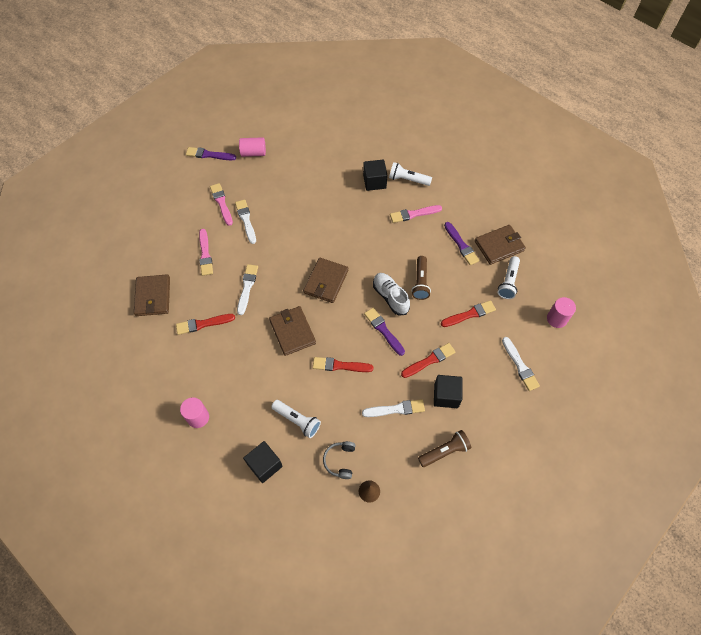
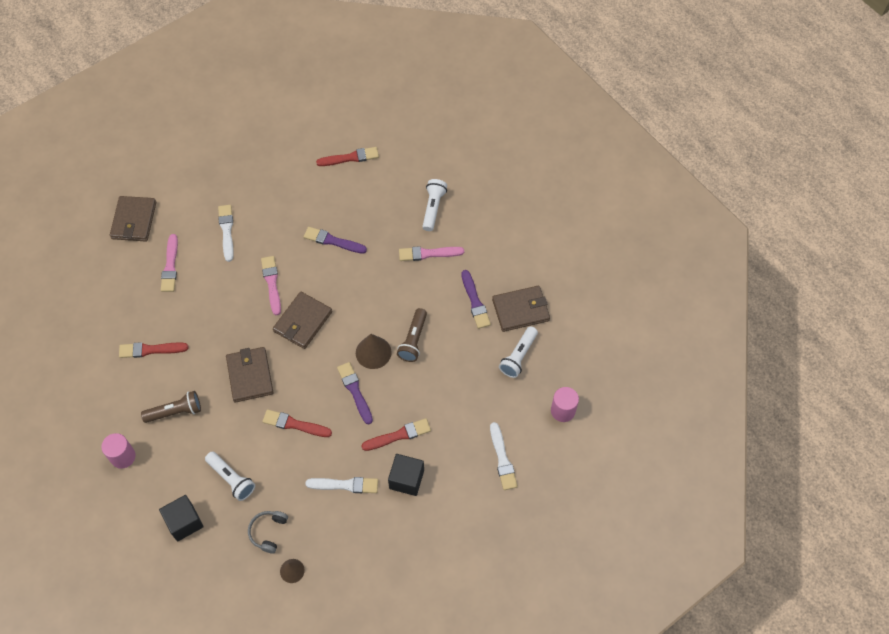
camera: 10 degrees right, 0 degrees up
(153, 297) = (100, 308): brown wallet -> brown wallet (134, 220)
(209, 155) = (201, 140): purple brush -> purple brush (333, 241)
(221, 203) = (203, 205): pink brush -> pink brush (272, 283)
(247, 287) = (210, 314): white brush -> none
(253, 153) = (254, 145): pink cylinder -> none
(374, 182) = (392, 205): black cube -> none
(390, 297) = (373, 352): white shoe -> brown cone
(408, 180) = (433, 208): white flashlight -> white flashlight turned 75 degrees clockwise
(444, 451) = (387, 542): brown flashlight -> brown flashlight (175, 412)
(469, 314) = (461, 388): red brush -> red brush (350, 158)

